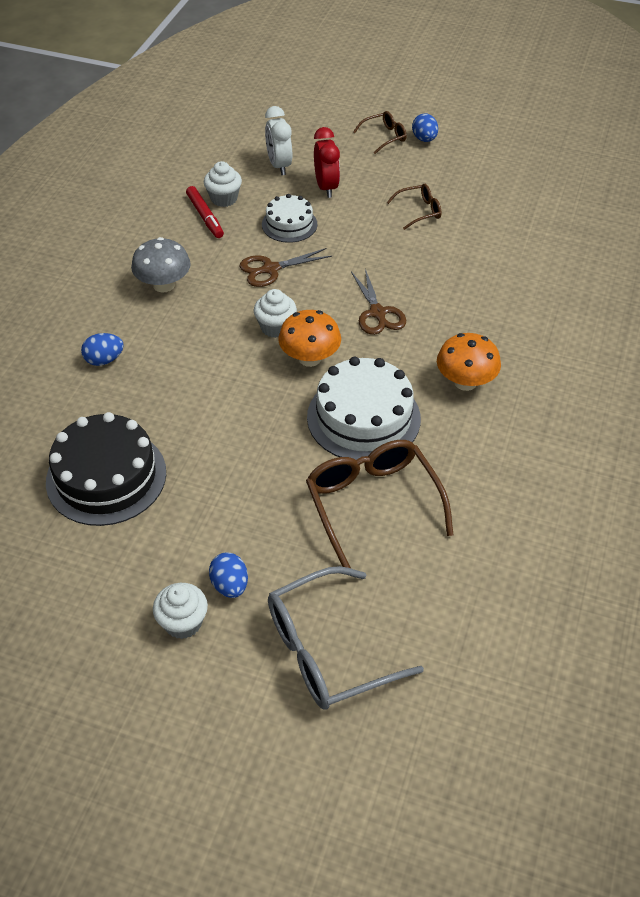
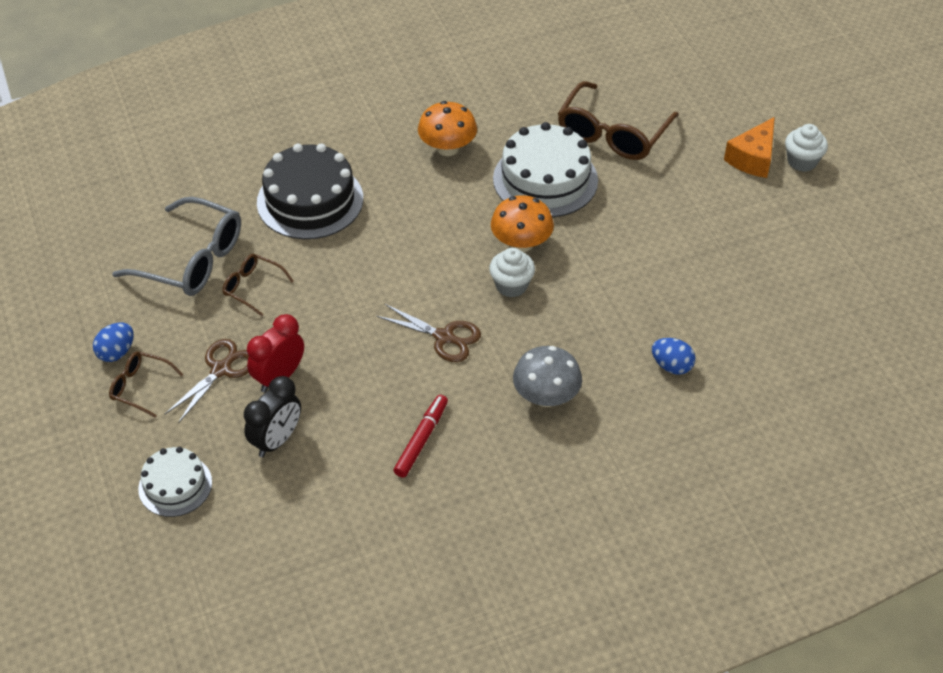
camera: 130 degrees left, 0 degrees up
(106, 477) = (763, 276): black cake -> black cake (310, 200)
(224, 199) = (378, 446): white cupcake -> none
(230, 585) = (753, 158): blue egg -> orange cheese
(279, 165) = (277, 440): white clock -> black clock
(289, 224) = (367, 367): white cake -> white cake (175, 485)
(327, 650) = (735, 94): grey glasses -> grey glasses (192, 260)
(377, 313) = (424, 235): brown scissors -> brown scissors (221, 370)

